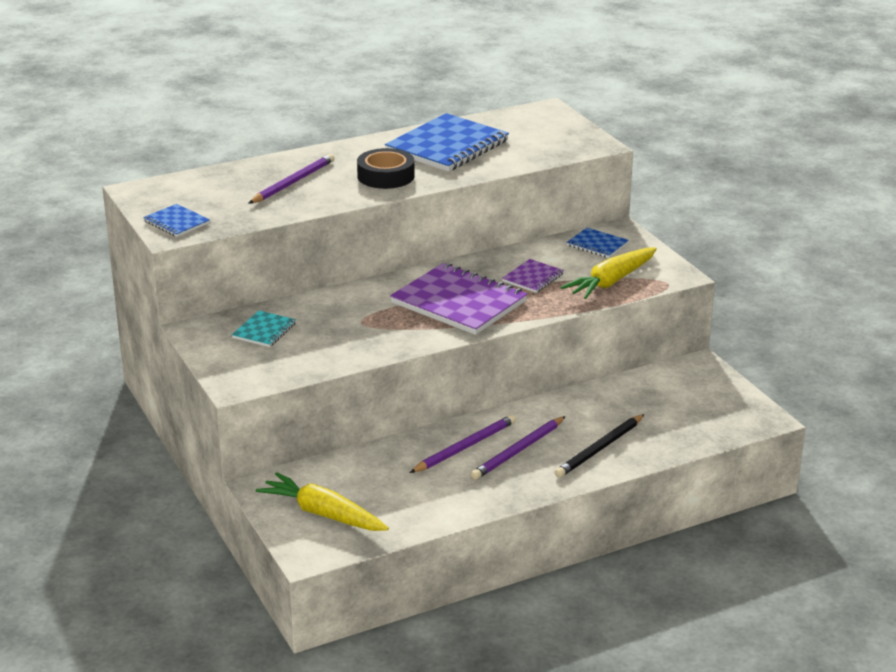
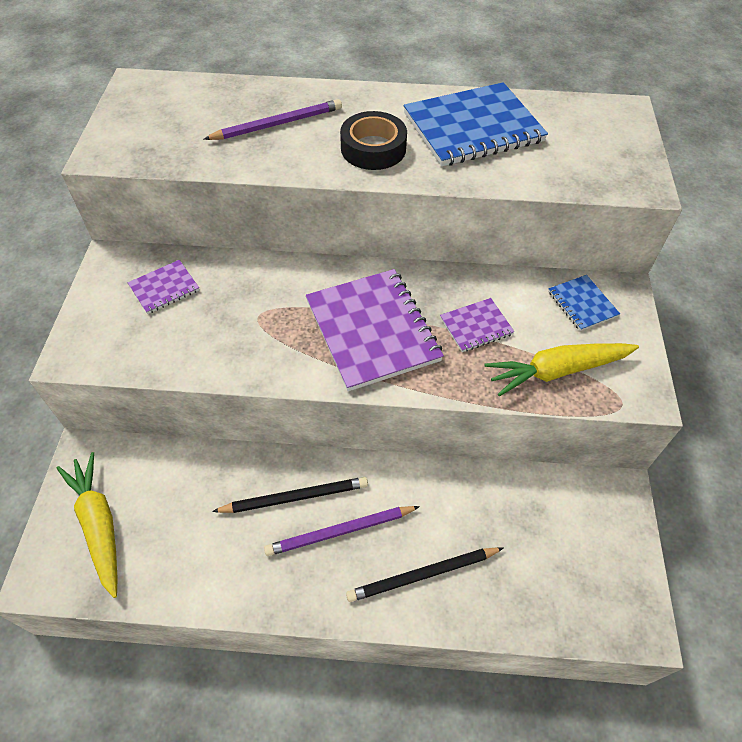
camera: 30 degrees right, 25 degrees up
(176, 222) = (123, 139): blue notebook -> none
(264, 331) = (164, 288): turquoise notebook -> purple notebook
(465, 447) = (295, 497): purple pencil -> black pencil

